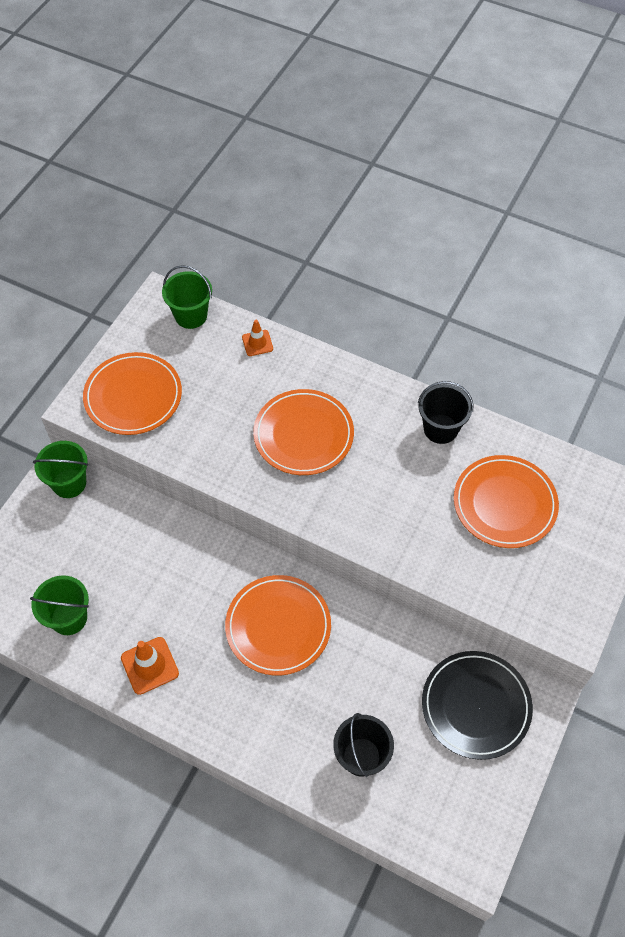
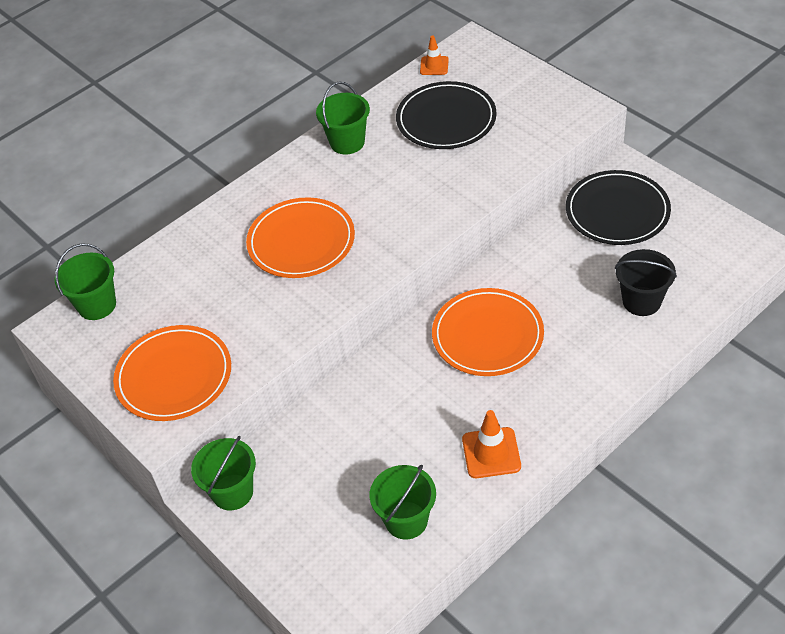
camera: 65 degrees left, 10 degrees down
(257, 343) = (168, 255): orange traffic cone -> orange traffic cone (434, 66)
(440, 429) = (347, 142): black bucket -> green bucket
(504, 504) = (446, 119): orange plate -> black plate

